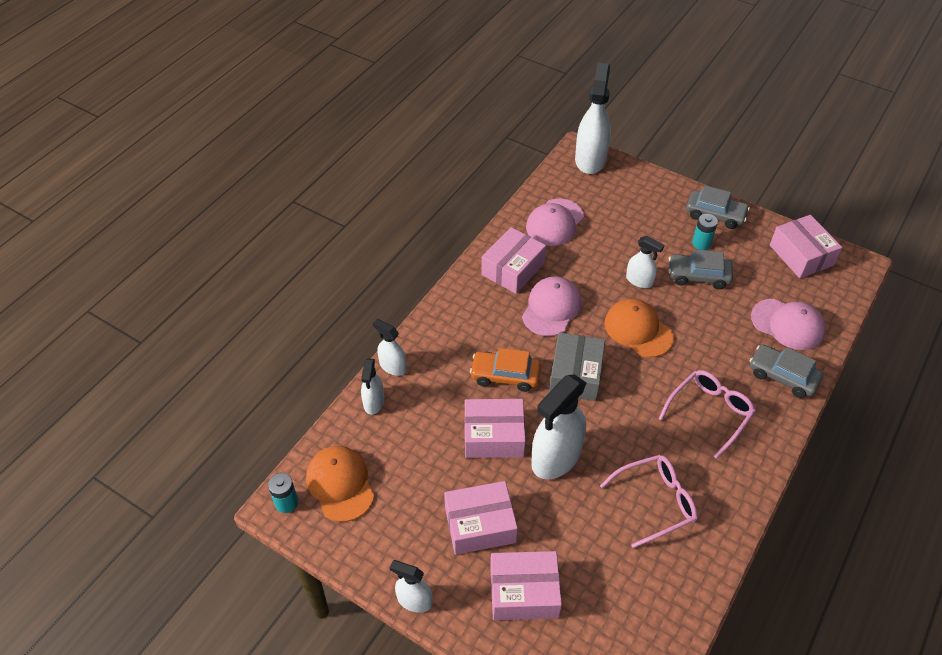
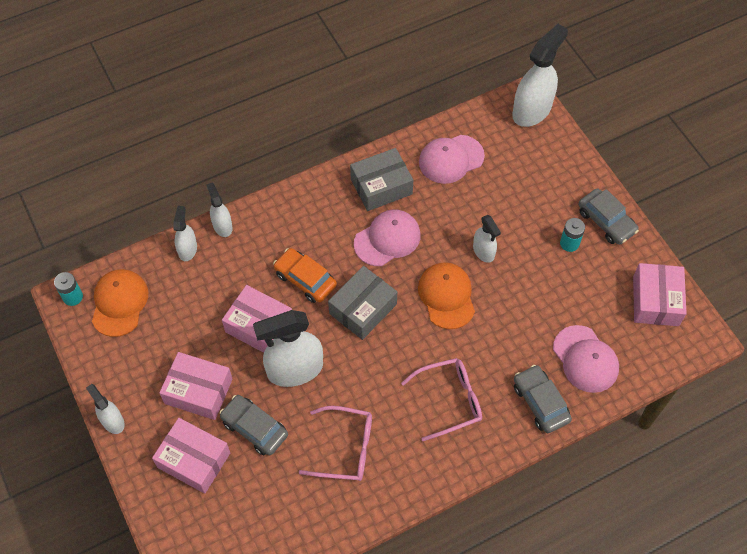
camera: 30 degrees right, 10 degrees up
(373, 402) = (187, 249): white spray bottle -> white spray bottle turned 150 degrees clockwise
(513, 269) = (381, 186): pink box -> grey box
(698, 276) = (541, 273): grey car -> grey car (254, 428)

